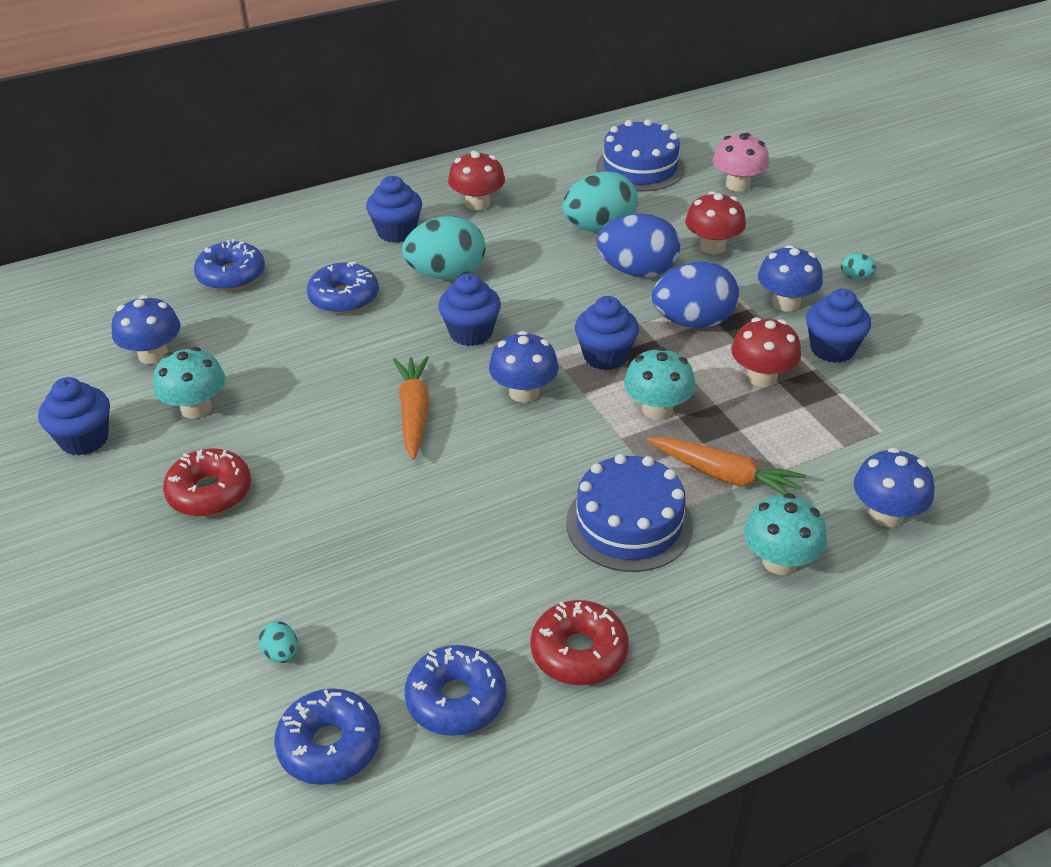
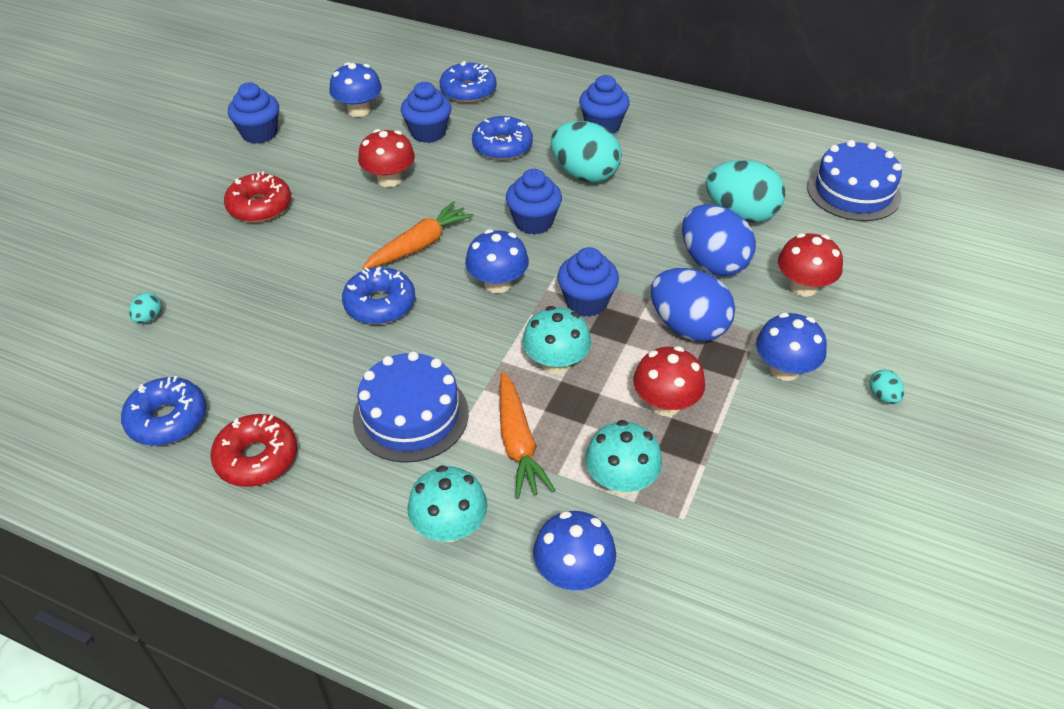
camera: 50 degrees right, 5 degrees up
(196, 408) = (328, 155): turquoise mushroom -> turquoise mushroom (621, 481)
(329, 745) = (89, 383): blue donut -> blue donut (380, 304)
(477, 204) = (686, 141): red mushroom -> red mushroom (389, 179)
(737, 185) = (913, 256): pink mushroom -> none
(832, 349) = (757, 431): blue cupcake -> blue cupcake (428, 133)

